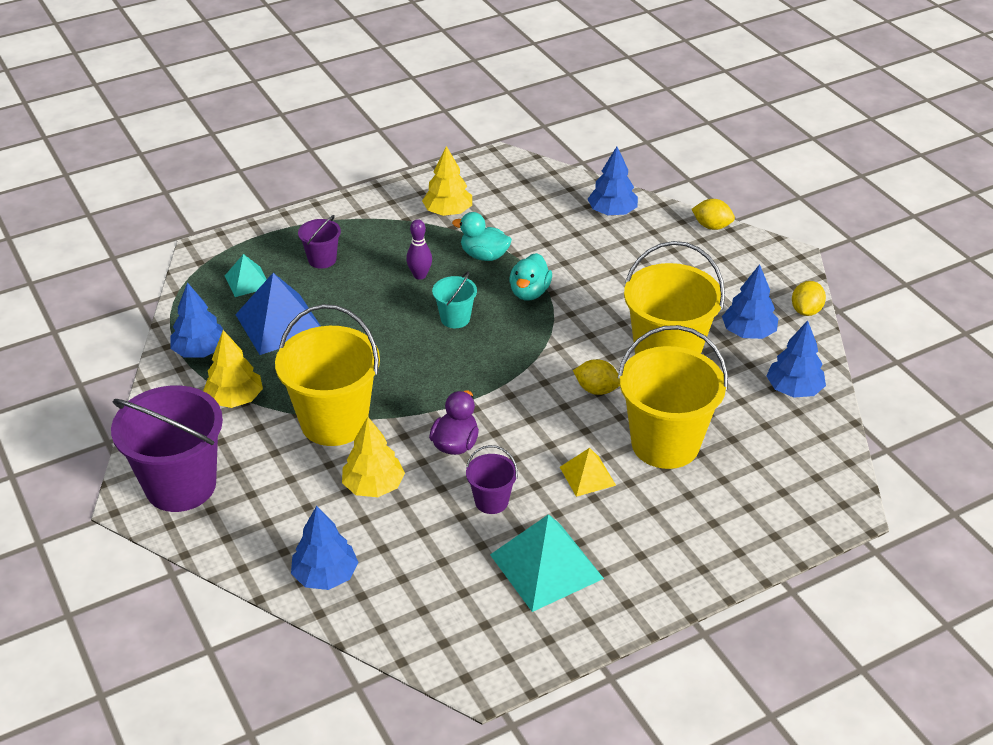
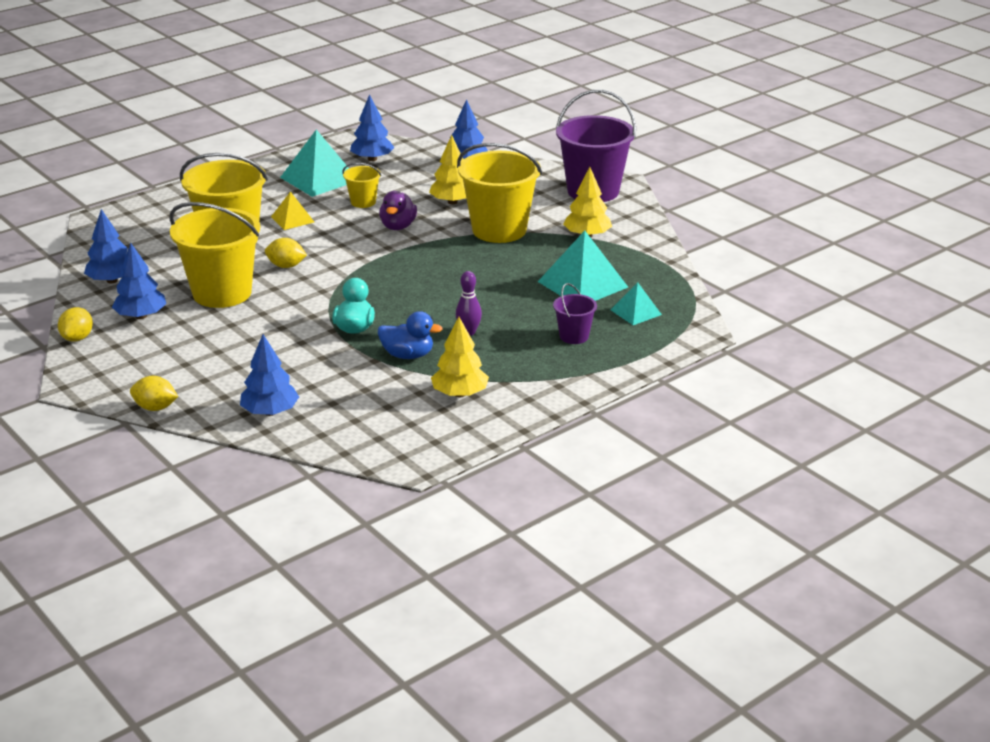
camera: 170 degrees right, 10 degrees down
(200, 351) = (639, 260): blue tree -> blue tree (372, 159)
(280, 323) = (582, 284): blue pyramid -> turquoise pyramid
(455, 318) = (422, 302): turquoise bucket -> none
(484, 255) = (408, 355): turquoise duck -> blue duck
(491, 501) = (363, 202): purple bucket -> yellow bucket

